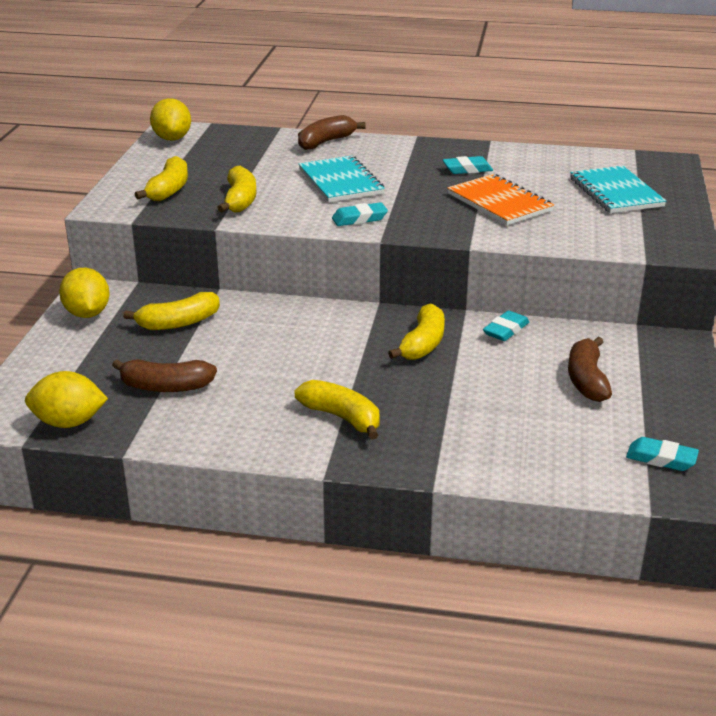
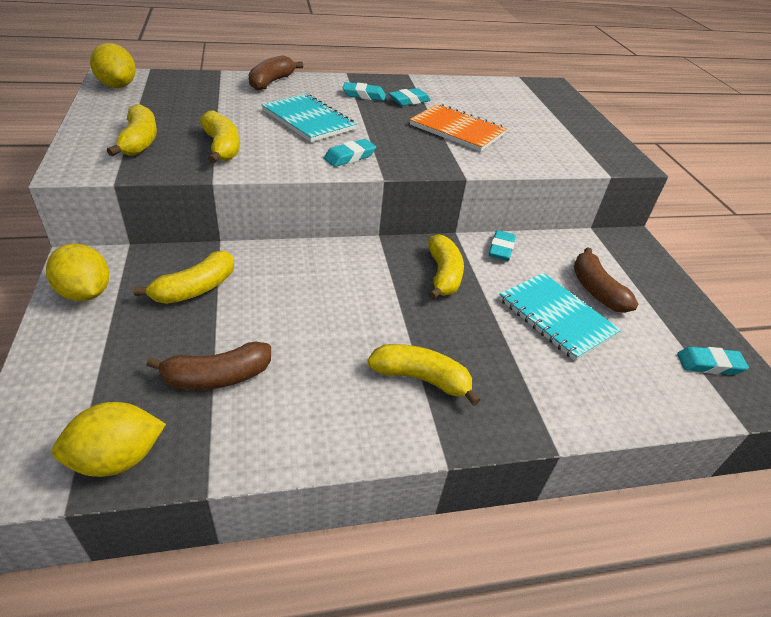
camera: 25 degrees left, 10 degrees up
(419, 161) = (364, 95): none -> turquoise eraser
(615, 192) = (536, 113): turquoise notebook -> turquoise notebook (556, 317)

